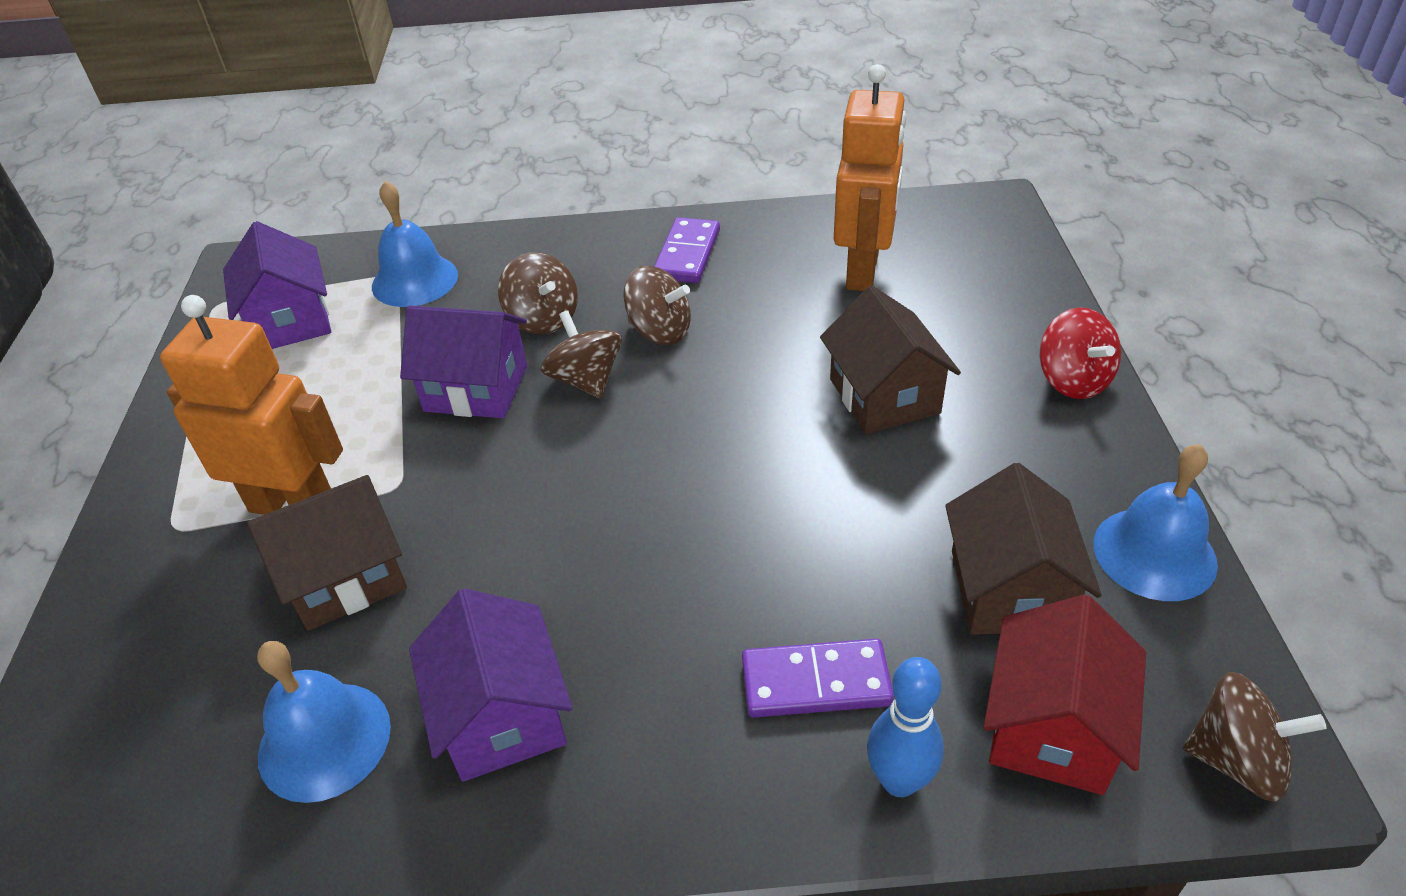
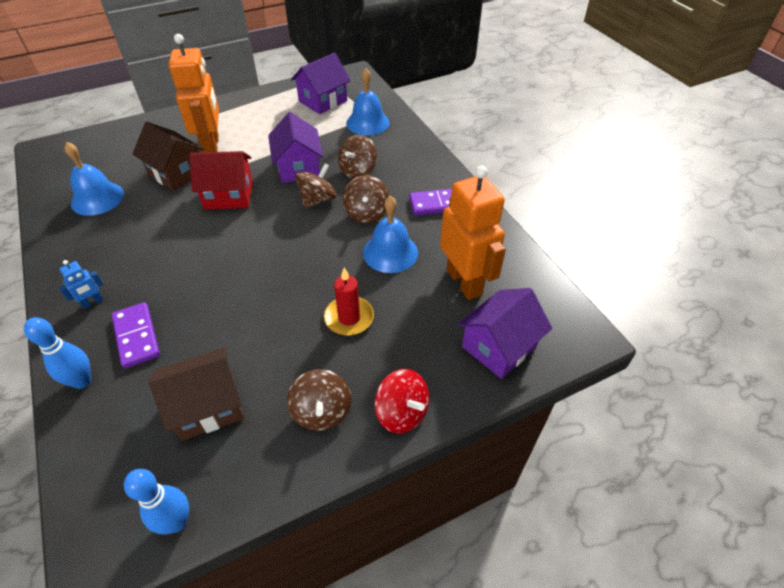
camera: 65 degrees right, 5 degrees up
(502, 716) = (111, 240): purple house -> purple house (499, 346)
(686, 757) = (93, 302): none -> blue robot
(863, 271) = (464, 282): orange robot -> orange robot turned 105 degrees counterclockwise
(884, 396) = (349, 318): brown house -> red candle
(1052, 728) = (115, 441): red house -> red house (229, 195)
(1073, 380) = (402, 412): red spinning top -> red spinning top turned 90 degrees counterclockwise
(1154, 553) = (251, 479): blue bell -> blue bell (390, 252)
(1216, 650) = (177, 522): none -> blue bowling pin
(1236, 760) = (98, 537): brown spinning top -> brown spinning top (321, 411)

